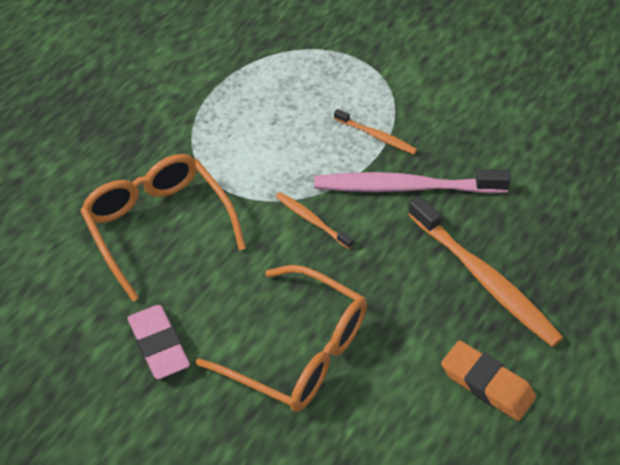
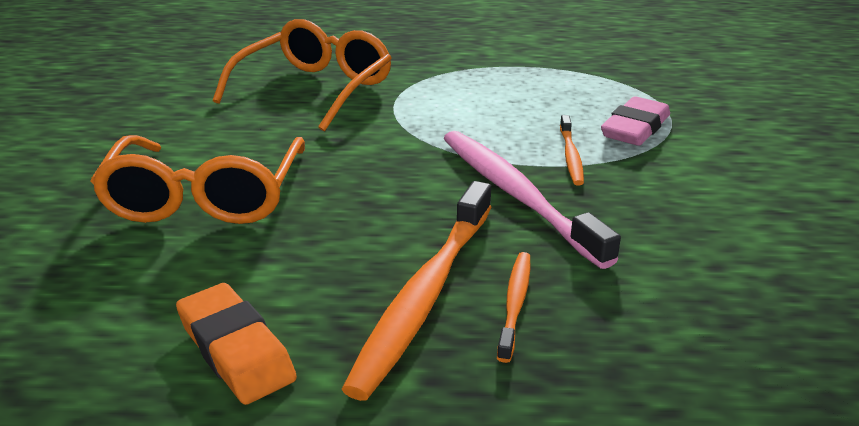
camera: 60 degrees right, 20 degrees down
(159, 345) = (169, 128): pink eraser -> pink eraser (635, 128)
(311, 220) = (401, 154): orange toothbrush -> orange toothbrush (515, 303)
(487, 384) = (236, 350): orange eraser -> orange eraser turned 45 degrees counterclockwise

